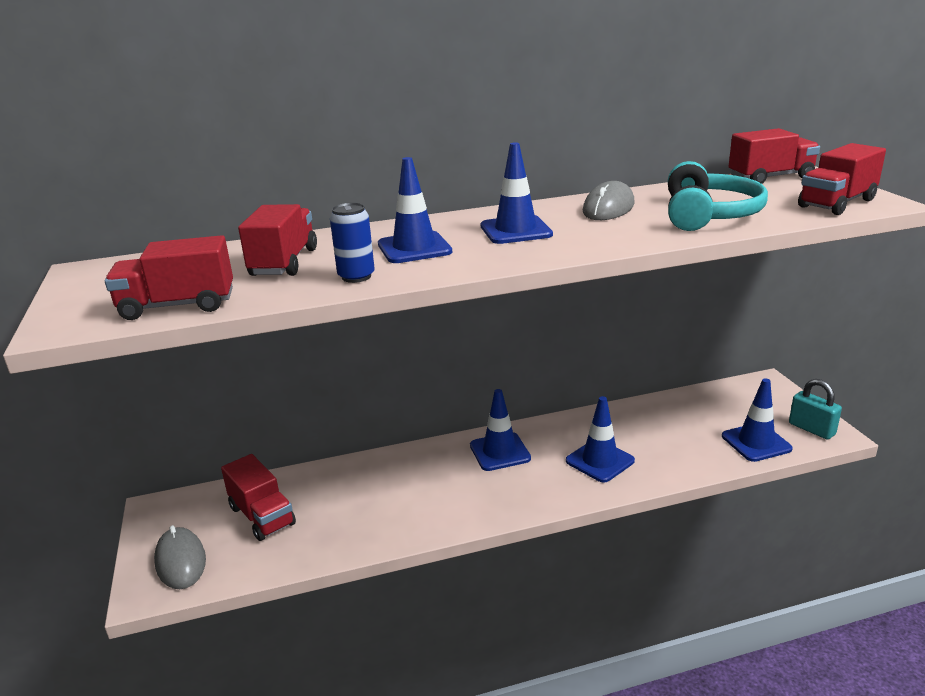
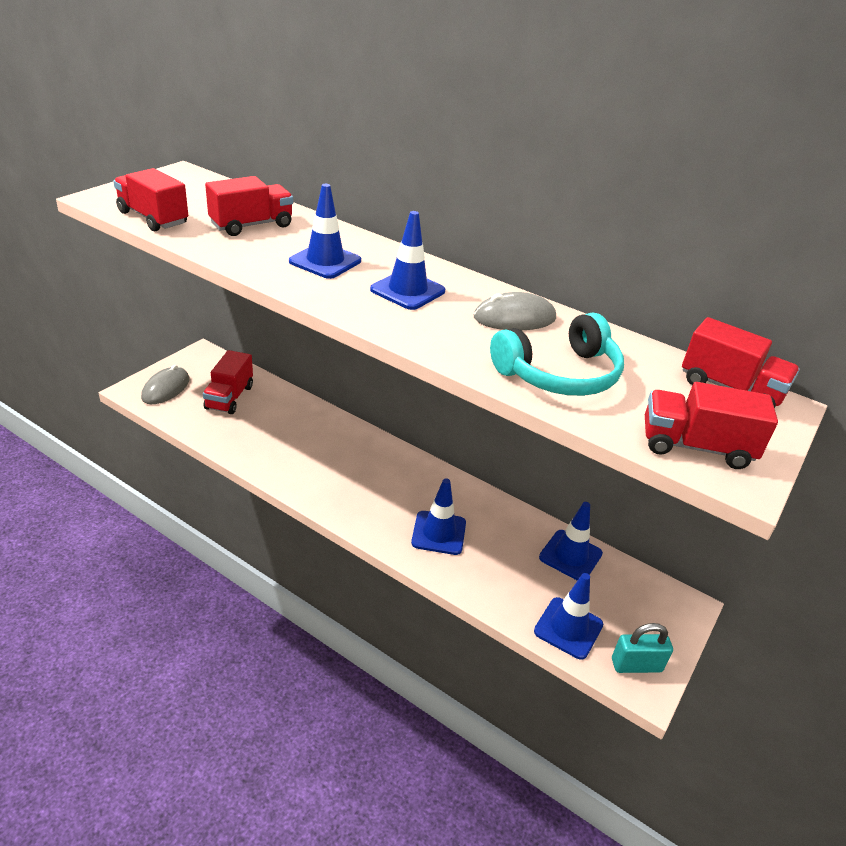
camera: 45 degrees right, 10 degrees up
(356, 276) = (251, 257): blue can -> none
(500, 452) = (396, 472): blue traffic cone -> blue traffic cone (570, 555)
(811, 429) = (636, 665): turquoise padlock -> turquoise padlock turned 75 degrees clockwise

